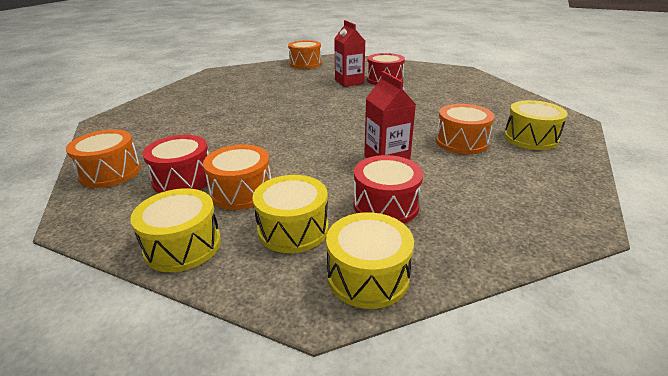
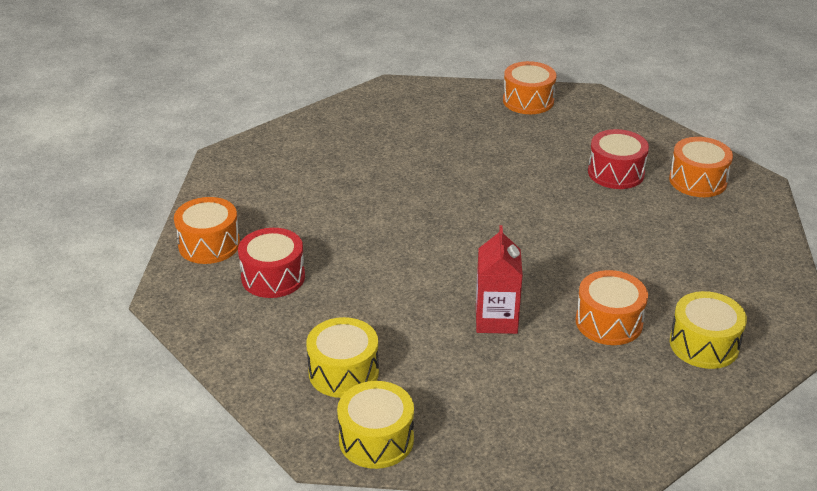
camera: 25 degrees right, 5 degrees up
(183, 245) = (243, 356): yellow drum -> none
(241, 191) = (321, 312): orange drum -> orange drum (697, 180)
(349, 82) = (561, 163): red carton -> none
(386, 205) = (447, 377): red drum -> none

